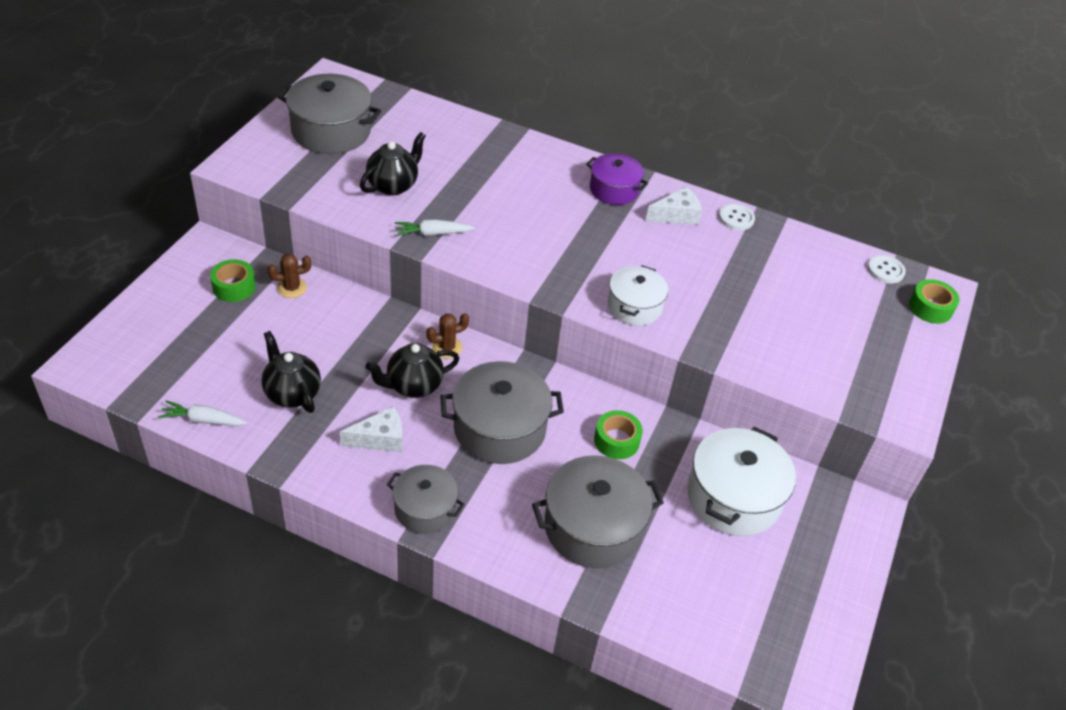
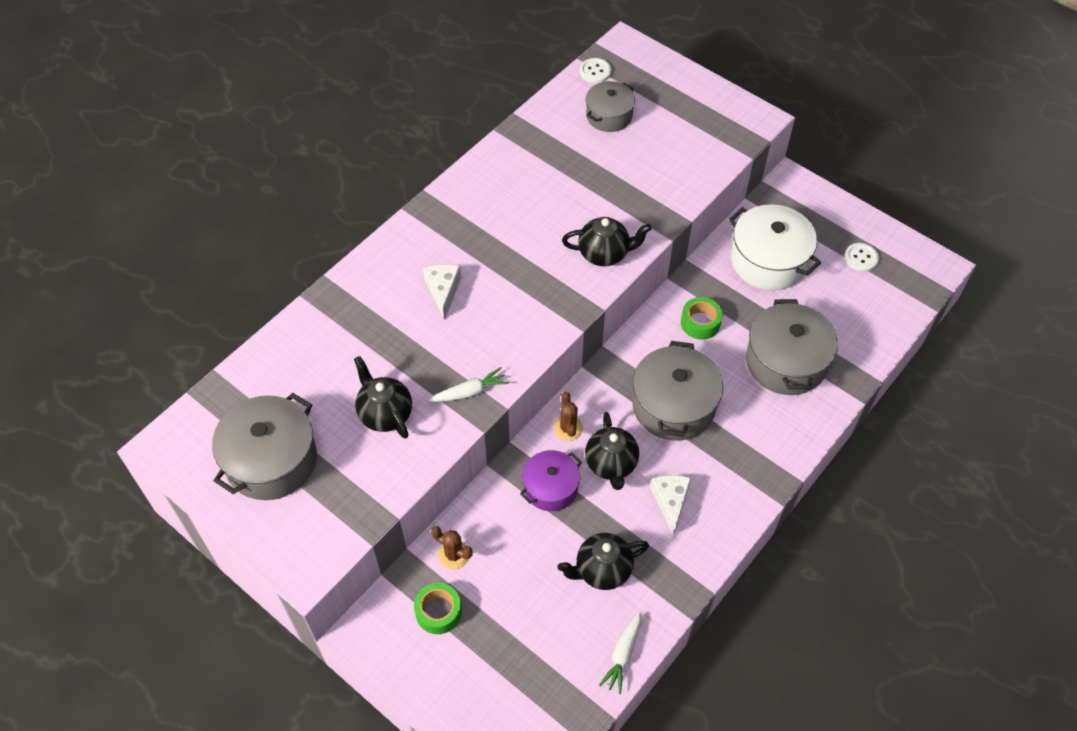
camera: 70 degrees left, 10 degrees up
(292, 288) = (454, 555): brown cactus -> brown cactus turned 60 degrees counterclockwise
(425, 509) = (753, 479): grey pot -> grey pot (609, 116)
(432, 233) = (470, 392): white carrot -> white carrot turned 120 degrees counterclockwise
(614, 190) = (442, 228): purple pot -> purple pot (551, 488)
(634, 306) = (604, 254): white pot -> black teapot
(676, 215) = (491, 191): white cheese -> white cheese (443, 291)
(736, 218) = (506, 149): white button -> white button (861, 258)
(930, 308) = (643, 60): green tape -> none

